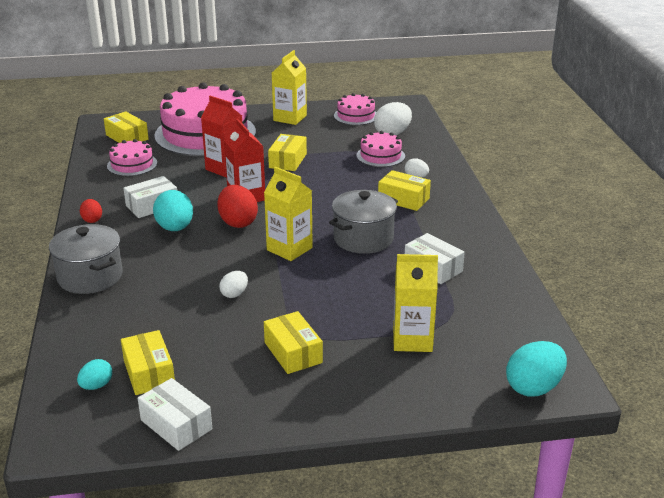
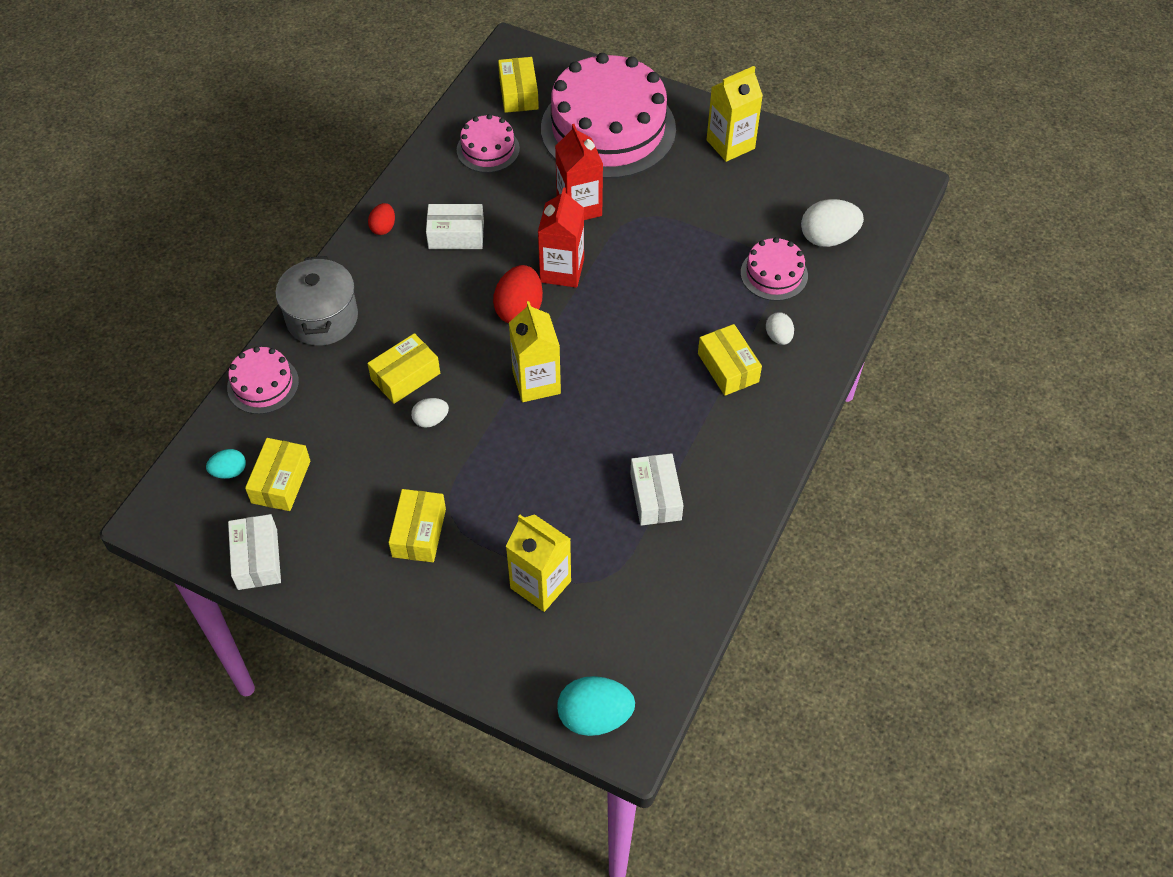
camera: 35 degrees right, 25 degrees up
(175, 228) = (451, 285): turquoise egg -> none
(288, 161) = (659, 228): yellow box -> yellow box (405, 376)
(356, 116) = (815, 178): pink cake -> pink cake (263, 384)
(363, 239) = (625, 409): grey pot -> none

